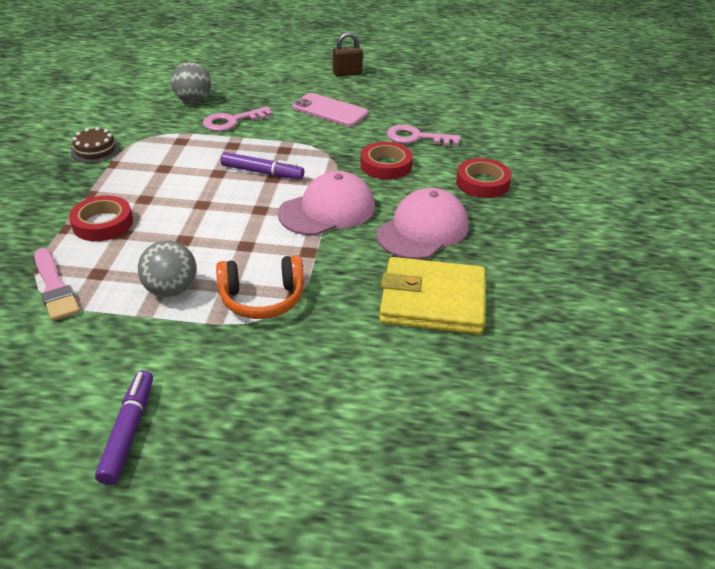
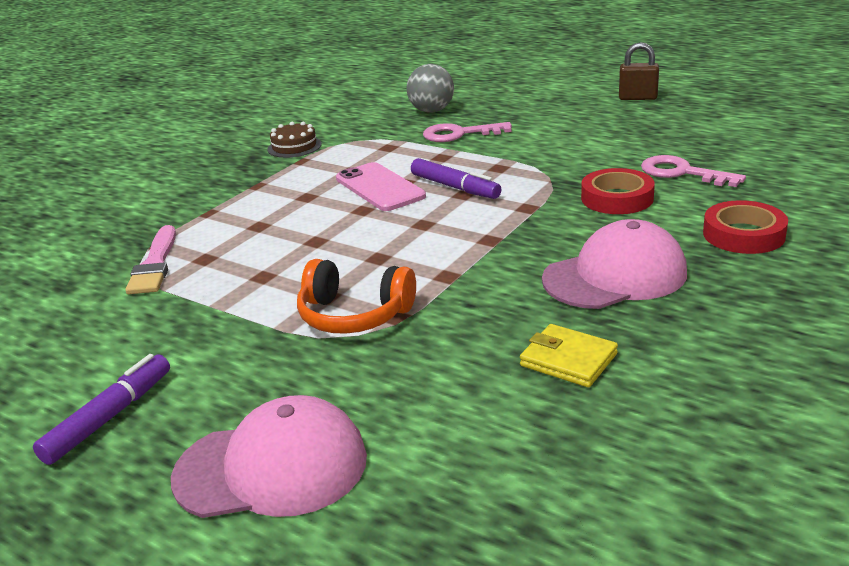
camera: 30 degrees right, 10 degrees down
(103, 223) = (247, 213): red tape -> none
(171, 290) = (263, 288): grey ball -> none
(327, 210) = (504, 236): pink cap -> pink cap (272, 467)
(330, 110) = (586, 134): pink phone -> pink phone (380, 187)
(432, 301) = (568, 360): yellow wallet -> yellow wallet, size x0.53

